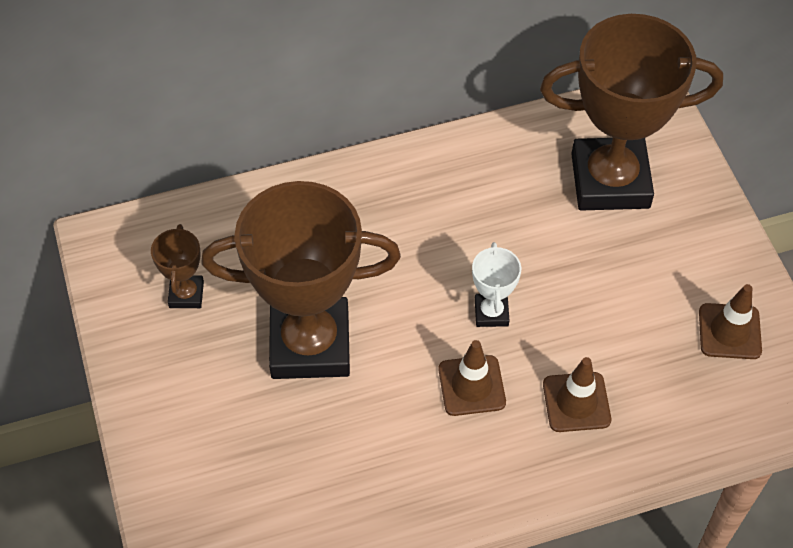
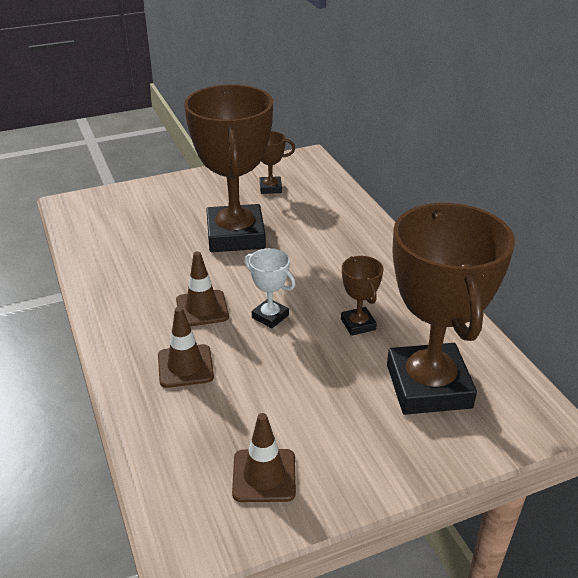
camera: 85 degrees right, 20 degrees down
(491, 312) = (270, 316): white trophy -> white trophy turned 45 degrees clockwise
(510, 227) = (358, 324): none -> brown trophy

